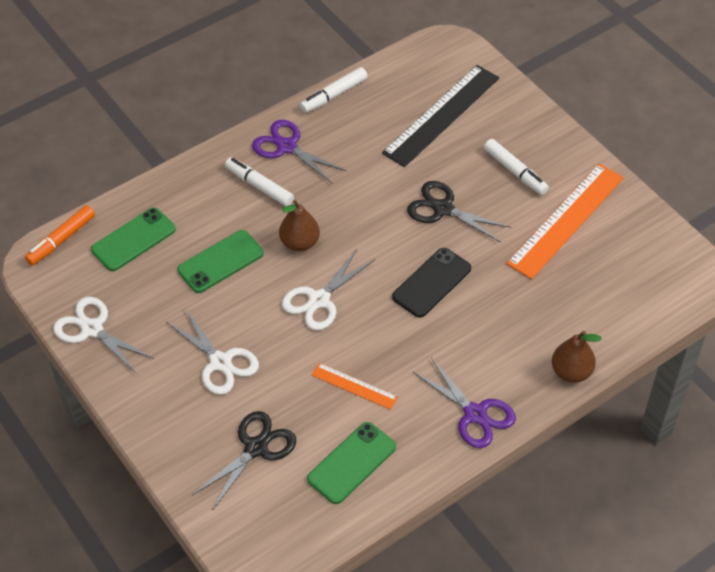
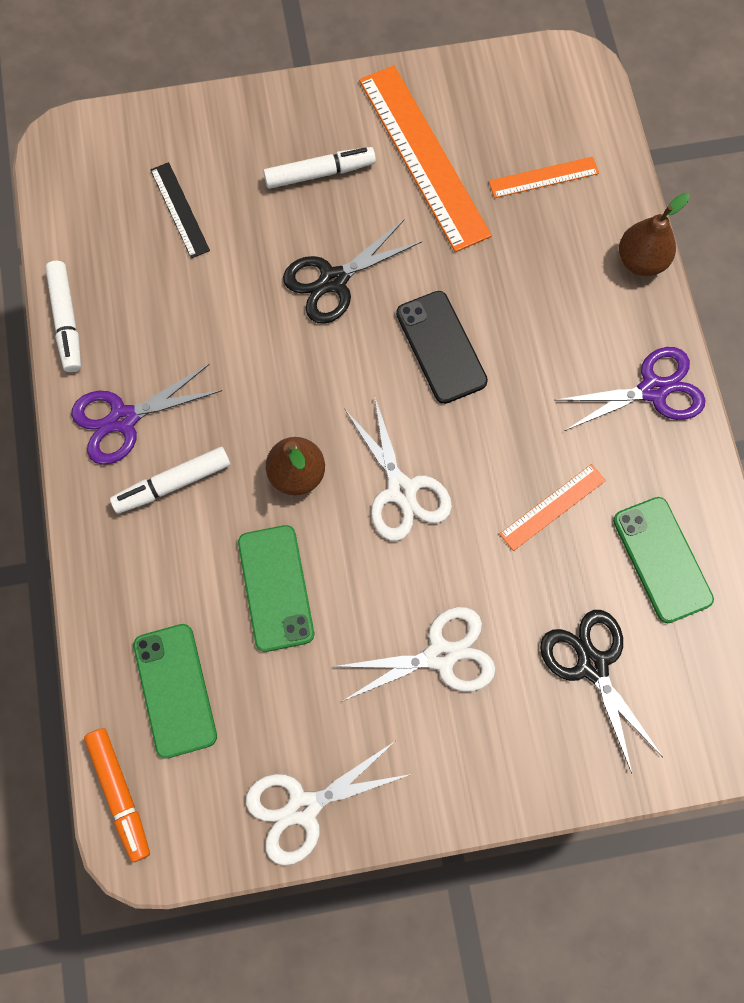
camera: 65 degrees left, 20 degrees up
(441, 115) = (179, 210): black ruler -> black ruler, size x0.50
(597, 292) = (543, 177): none -> orange ruler

